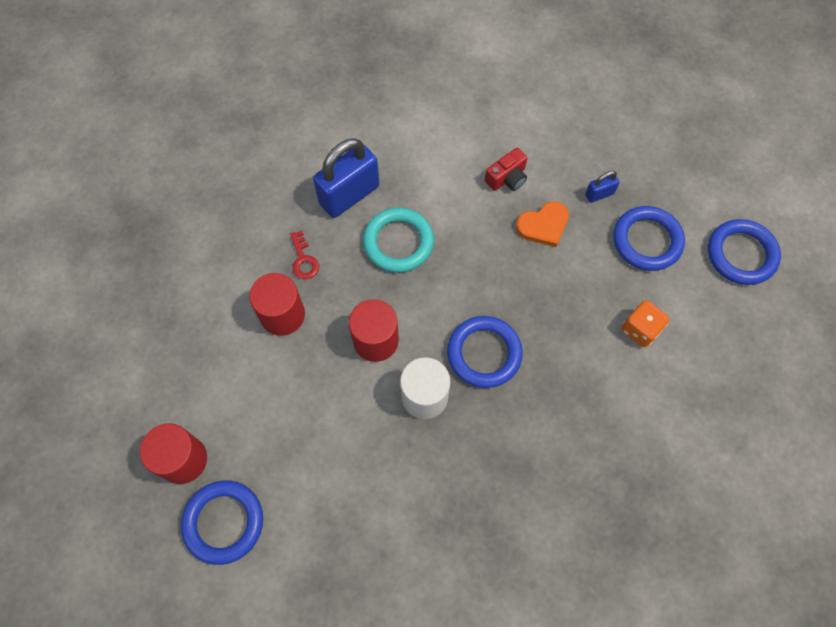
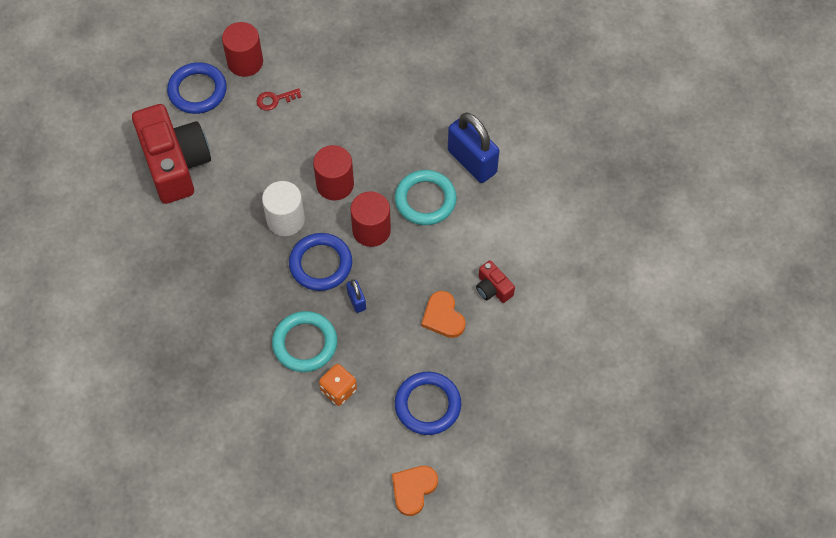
camera: 90 degrees right, 5 degrees down
(282, 315) = (359, 118): red cylinder -> red cylinder (371, 230)
(303, 260) = (408, 130): red key -> red key (275, 100)
(339, 544) = (175, 164): none -> red camera
(587, 367) = (305, 343): none -> turquoise ring
(599, 194) = (477, 367): blue padlock -> blue padlock (356, 301)
(741, 254) = (413, 489): blue ring -> orange heart

